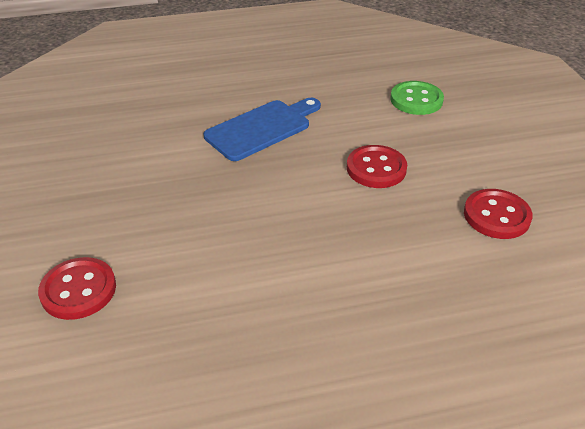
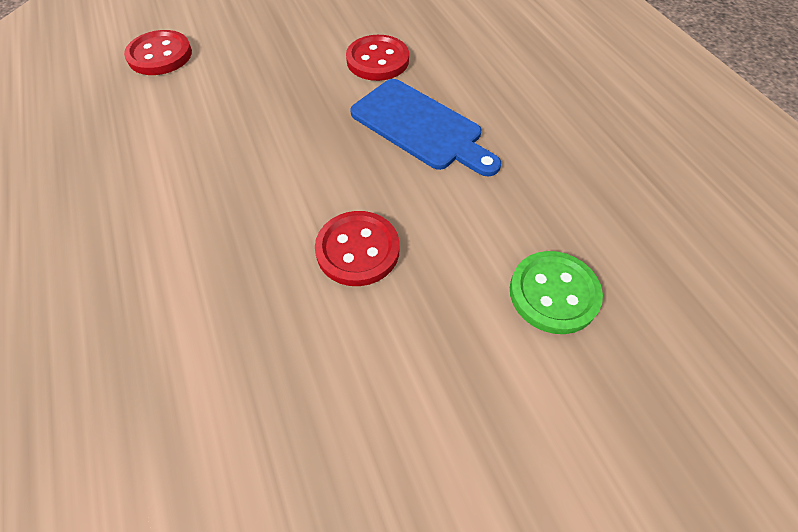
camera: 80 degrees right, 15 degrees up
(496, 216) = (264, 410): red button -> red button (377, 60)

